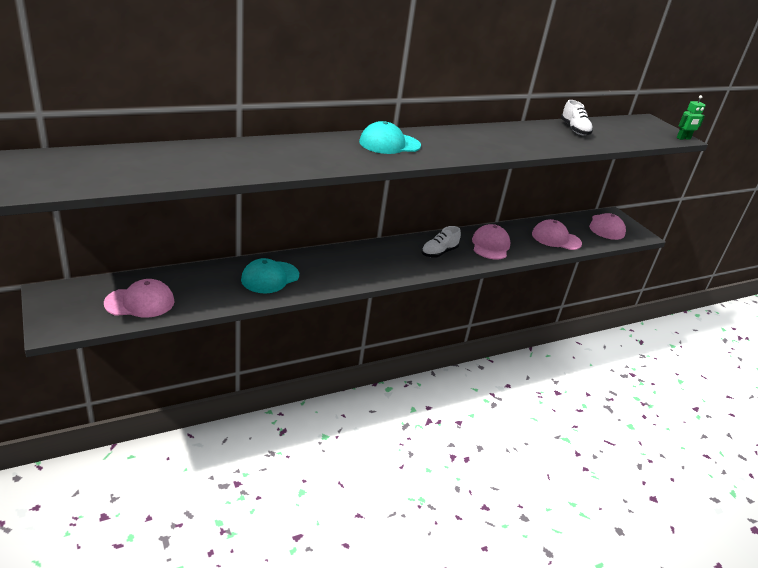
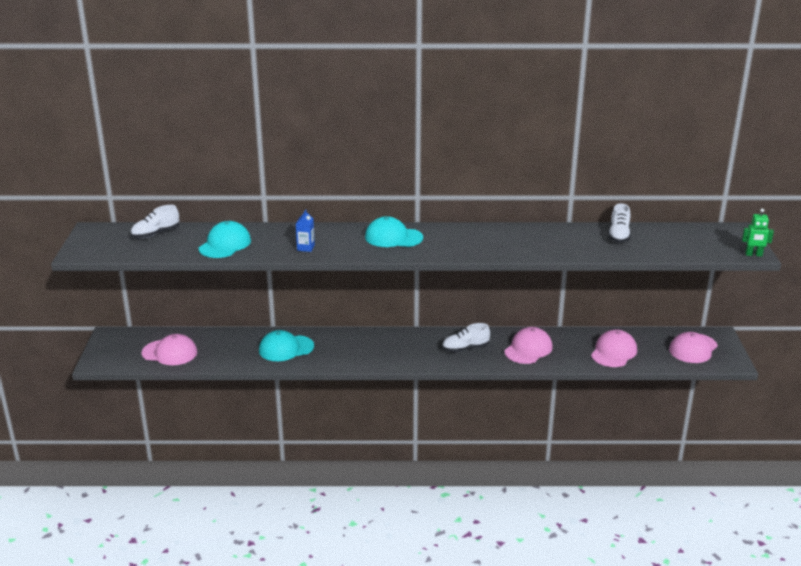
camera: 30 degrees right, 5 degrees down
(116, 158) = (156, 234): none -> white shoe
(215, 164) = (225, 244): none -> turquoise cap
(311, 160) = (305, 248): none -> blue carton
(556, 238) = (613, 352): pink cap -> pink cap turned 75 degrees clockwise

